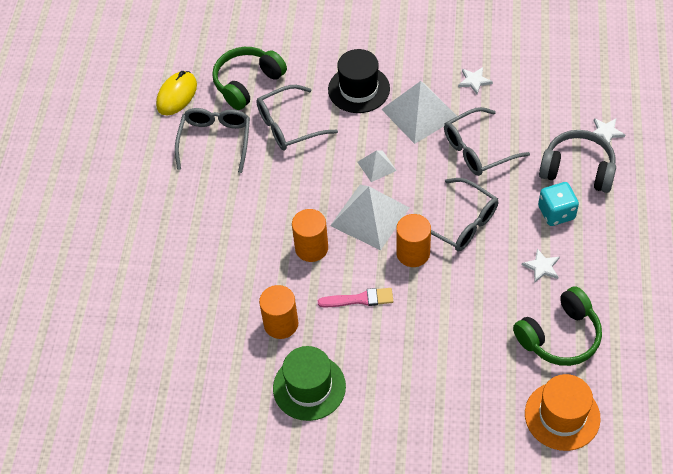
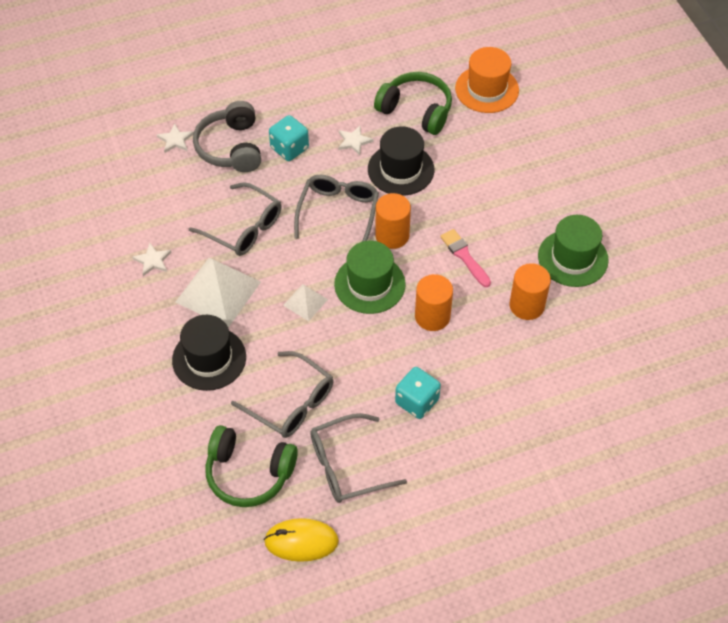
camera: 120 degrees left, 0 degrees up
(240, 205) = (417, 401): none -> turquoise dice
(369, 216) = (369, 284): white pyramid -> green hat
(487, 291) = (401, 169): none -> black hat

